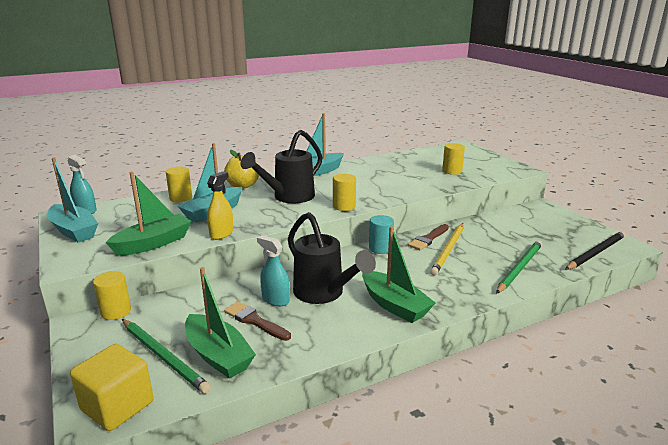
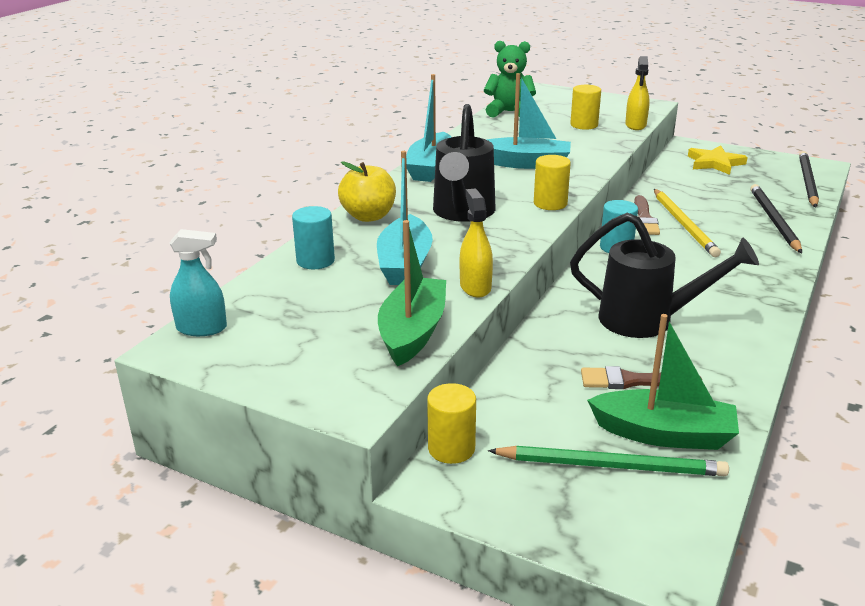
camera: 35 degrees left, 5 degrees up
(74, 231) = (252, 362): turquoise boat -> turquoise boat (525, 163)
(117, 406) = (664, 539): yellow cube -> none
(181, 198) = (315, 261): yellow cylinder -> turquoise cylinder
(275, 299) = (611, 348): turquoise spray bottle -> none
(394, 305) = (733, 303): green boat -> none
(419, 154) = (509, 112): none -> green teddy bear
(486, 179) = (635, 125): none -> yellow spray bottle
(519, 268) = (774, 220): green pencil -> black pencil
(542, 221) = (715, 163): none -> yellow star

